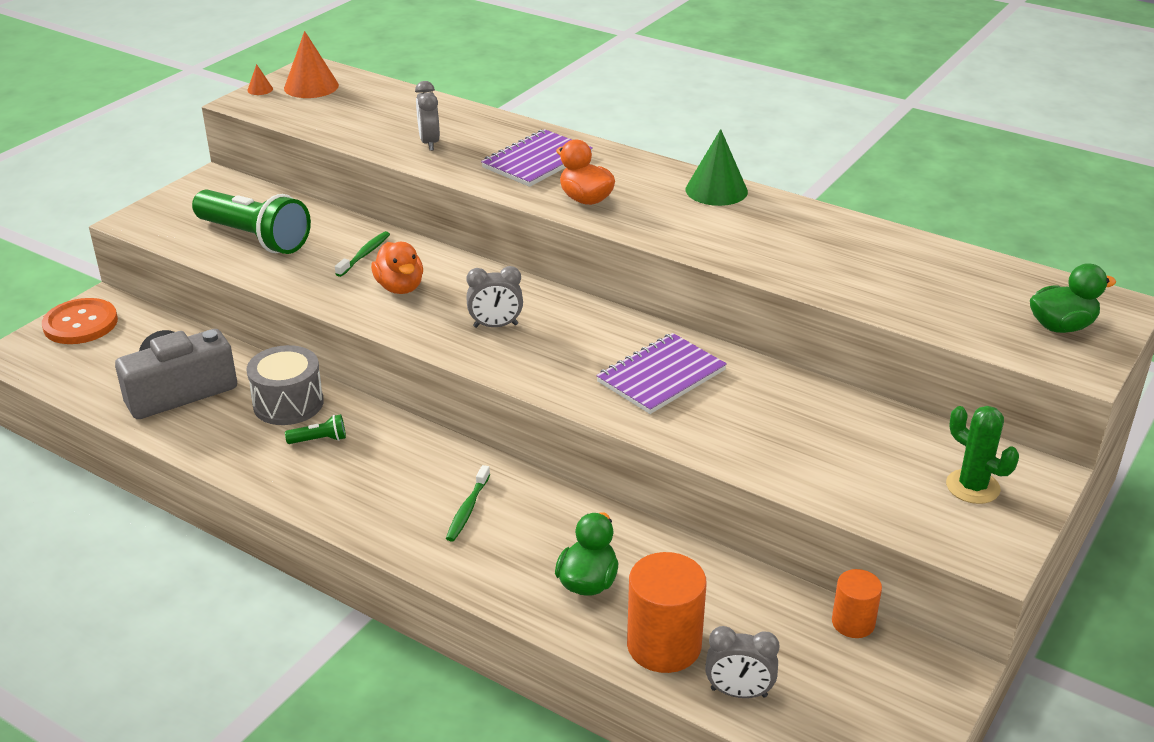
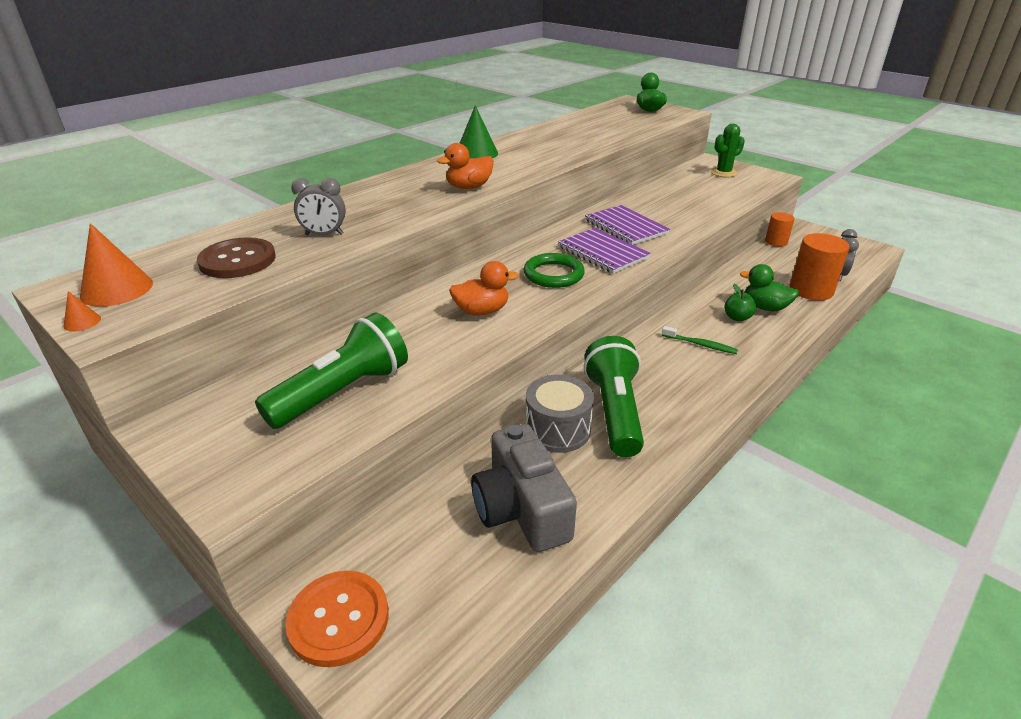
camera: 80 degrees left, 0 degrees up
(319, 440) = (614, 411): green flashlight -> green flashlight, size x2.49
(364, 255) = (415, 326): green toothbrush -> none
(367, 117) = (237, 260): none -> brown button
(495, 326) = (553, 274): grey clock -> green ring
(537, 161) = (394, 197): purple notebook -> purple notebook (603, 253)
(549, 549) = (737, 317): none -> green apple

